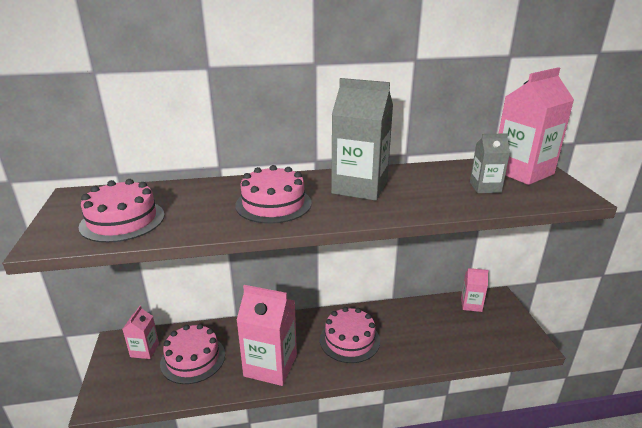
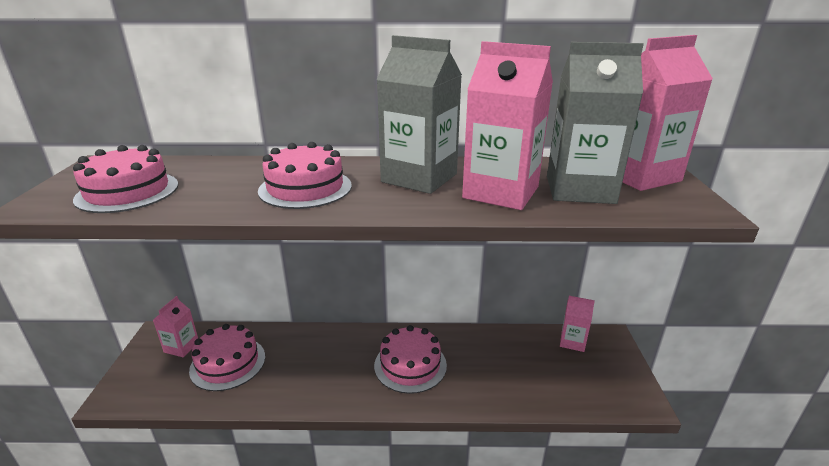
camera: 10 degrees right, 0 degrees up
(270, 365) = (309, 383): pink carton -> pink carton (501, 192)
(485, 187) = (580, 190): grey carton -> grey carton, size x1.89

